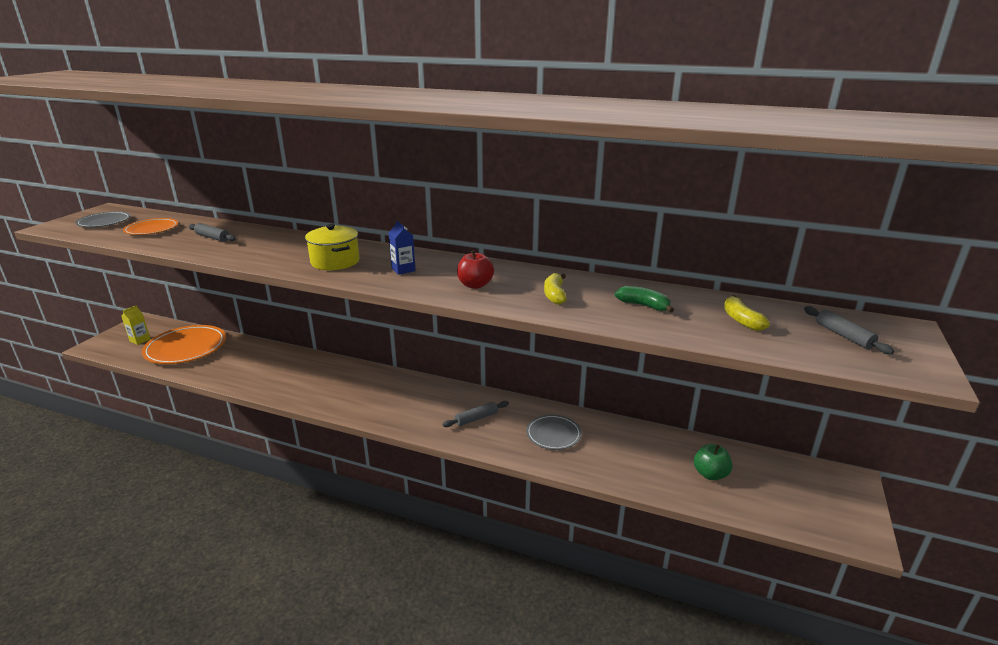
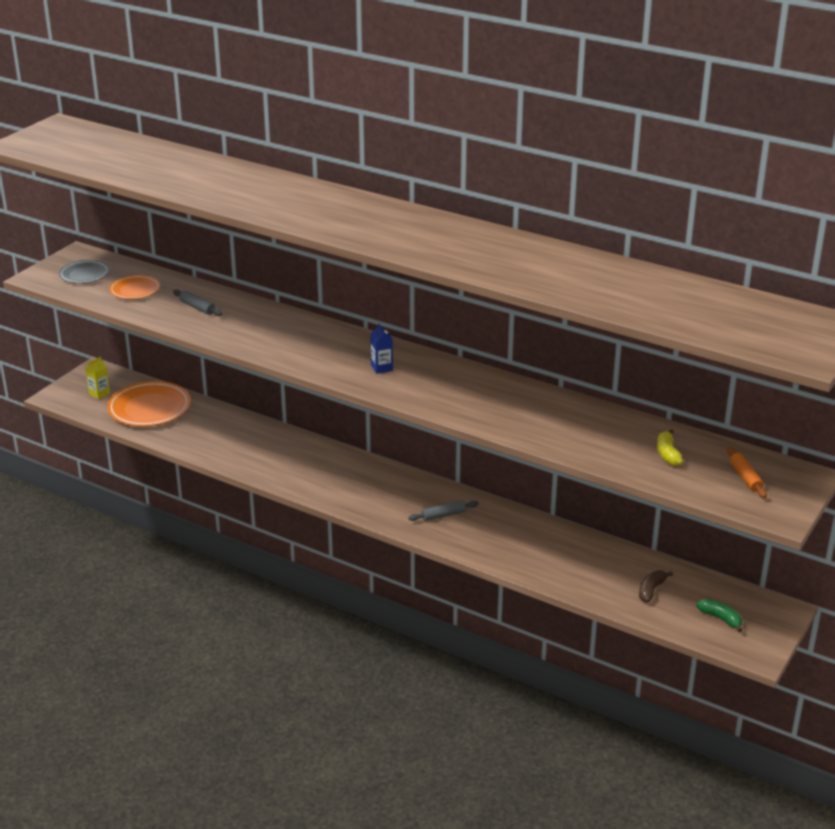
camera: 10 degrees right, 5 degrees up
(335, 262) = (318, 352): yellow pot -> none
(475, 285) = (445, 393): red apple -> none
(553, 434) = (515, 539): grey plate -> none
(554, 295) = (514, 411): yellow banana -> none
(643, 305) = (589, 430): green banana -> green banana (720, 618)
(710, 474) = (651, 590): green apple -> brown banana
(843, 336) = (745, 477): grey rolling pin -> orange rolling pin

